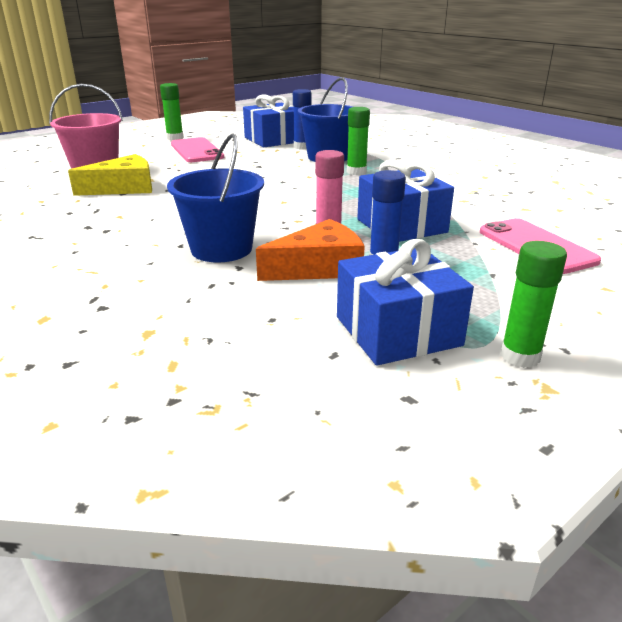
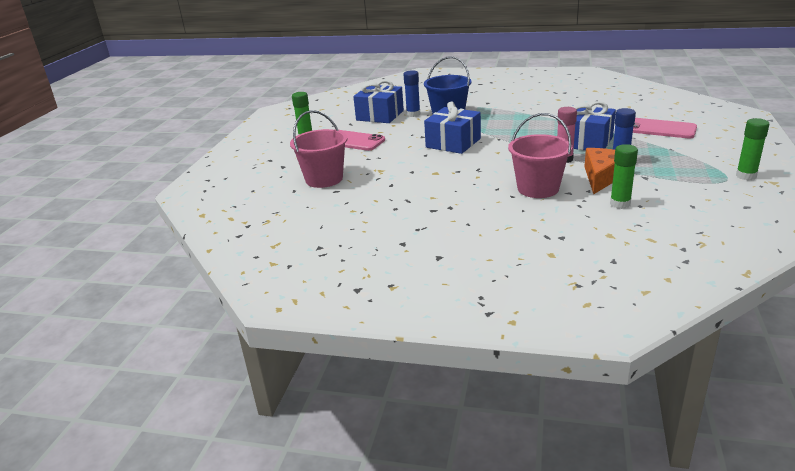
camera: 35 degrees left, 0 degrees up
(124, 188) = (382, 181): yellow cheese -> none
(221, 249) = (538, 188): blue bucket -> pink bucket
(356, 172) = (489, 120): green glue stick -> green glue stick (620, 204)
(398, 331) = (692, 187): blue gift -> blue gift (453, 143)

